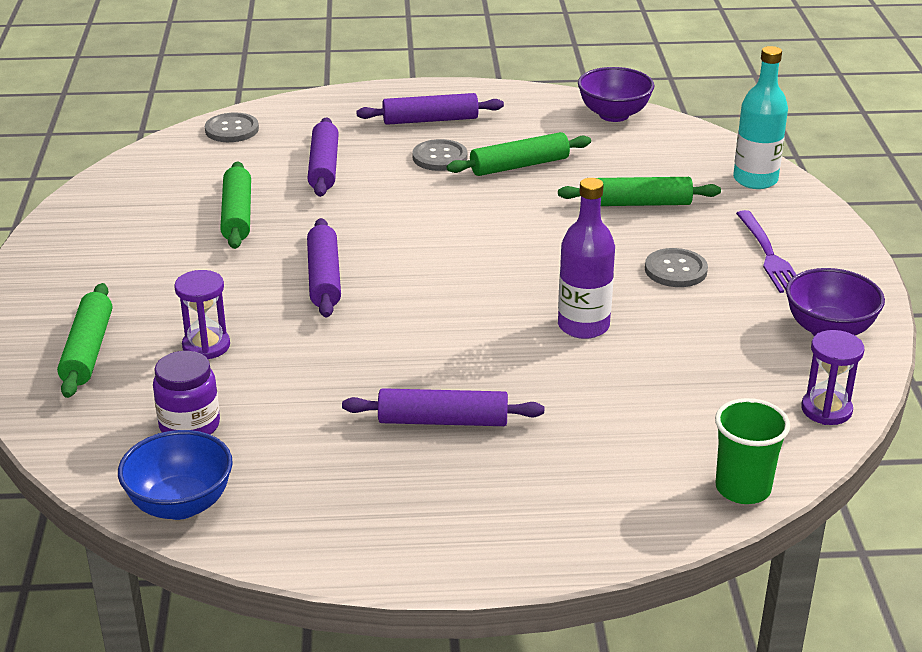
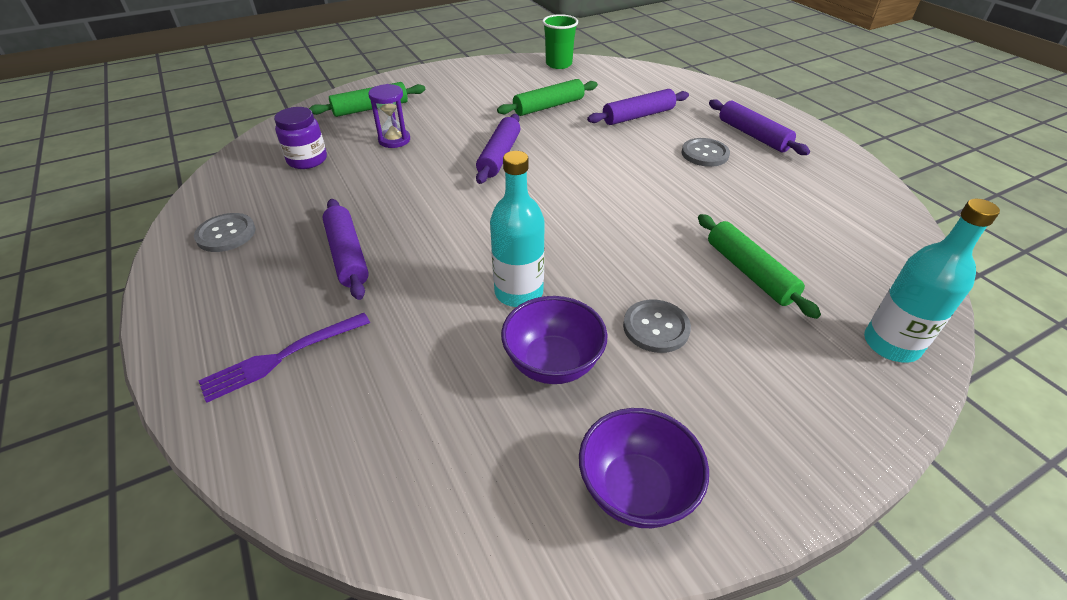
camera: 65 degrees right, 10 degrees up
(180, 504) = (225, 181): blue bowl -> none
(232, 130) = (647, 75): grey button -> grey button (226, 234)
(324, 278) = (499, 156): purple rolling pin -> purple rolling pin turned 45 degrees counterclockwise
(519, 166) = (736, 192): green rolling pin -> none
(583, 326) = (519, 292): purple bottle -> turquoise bottle
(614, 115) = (887, 217): purple bowl -> purple bowl (553, 363)
(743, 488) = (298, 478): green cup -> green cup (558, 64)
(769, 255) = (747, 394): purple fork -> purple fork (281, 357)
(826, 410) = (469, 525): purple hourglass -> none

